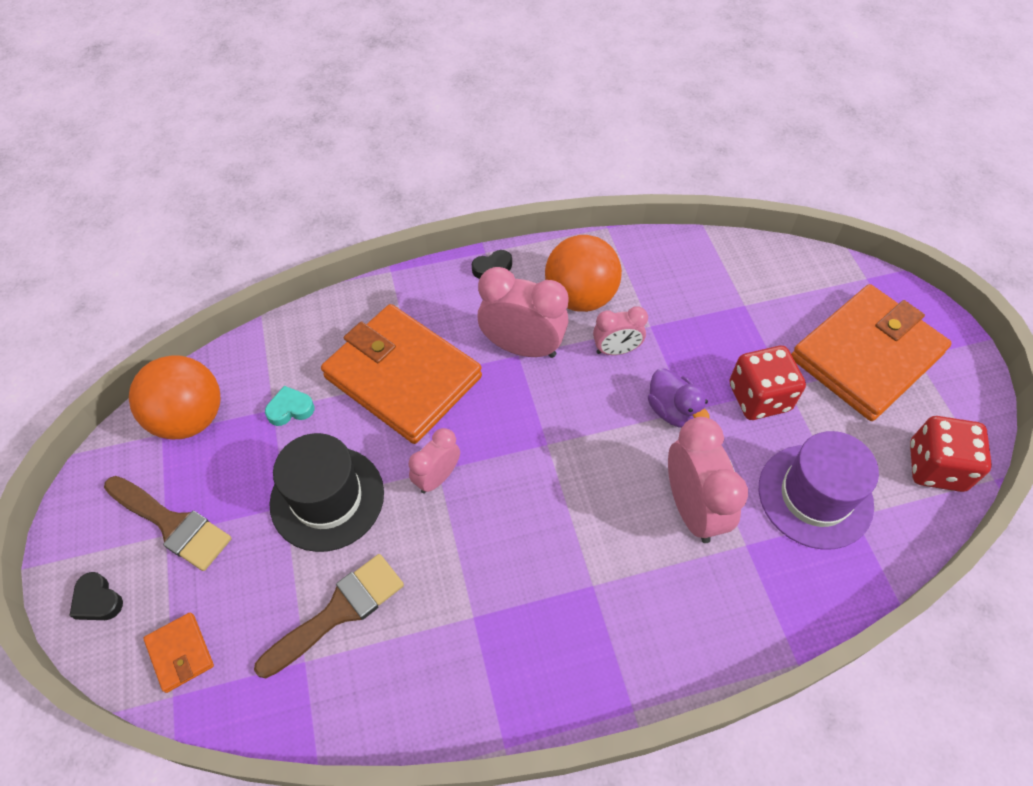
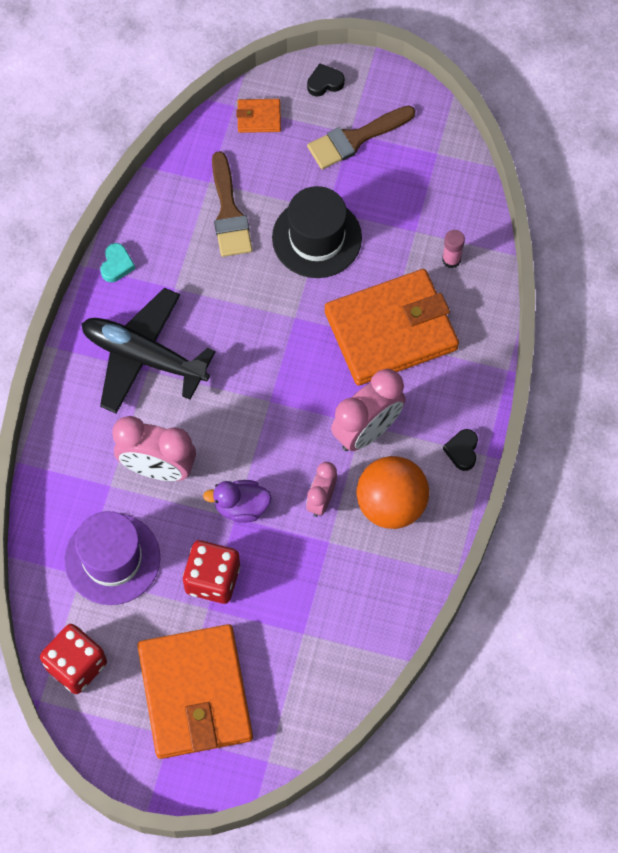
camera: 120 degrees right, 10 degrees up
(190, 418) = (440, 175): orange ball -> none
(290, 409) = (408, 242): turquoise heart -> turquoise heart (116, 265)
(292, 363) = (451, 259): none -> pink glue stick
(437, 477) = (289, 314): pink clock -> none
(579, 599) = (144, 357): none -> black plane

